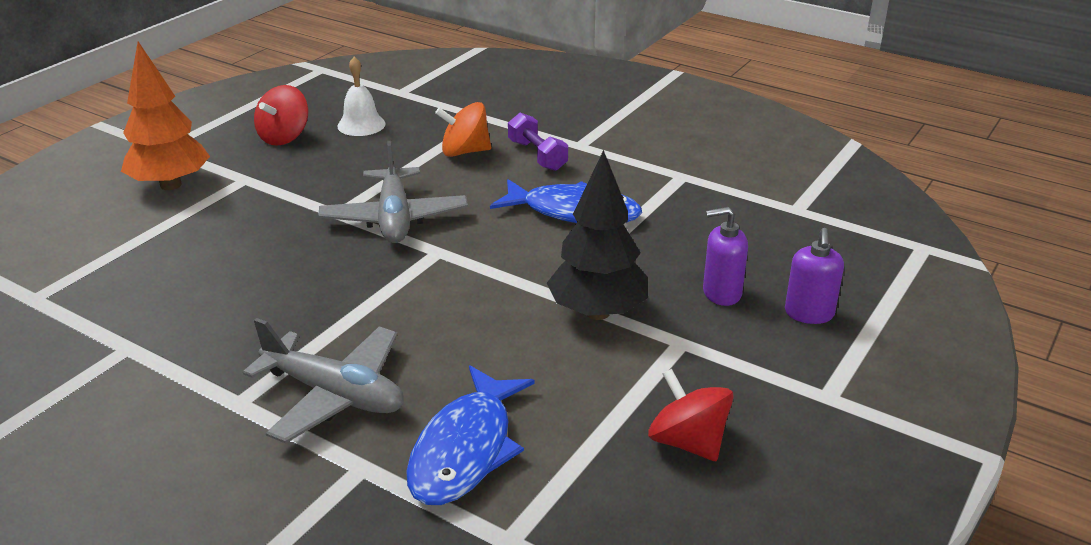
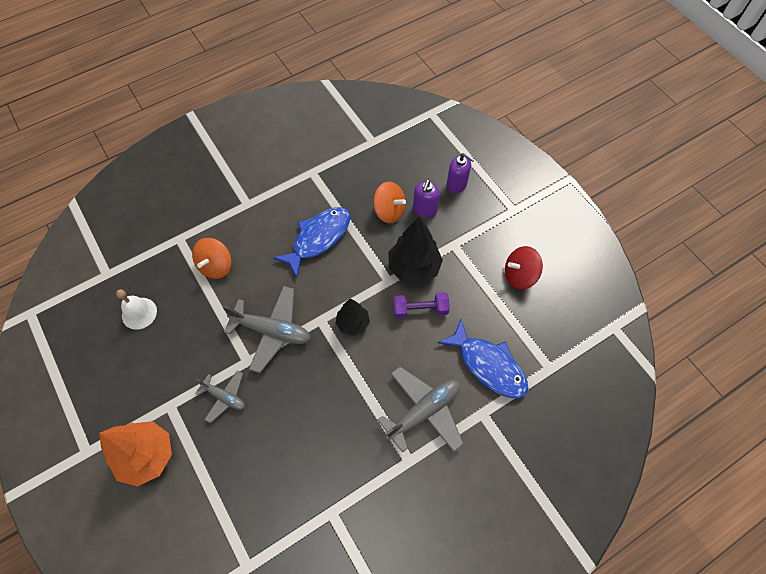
camera: 65 degrees left, 30 degrees up
(274, 212) = (224, 397): none -> grey plane
(284, 137) = (124, 366): red spinning top -> none
(452, 281) = (353, 323): none -> black tree
(537, 155) = (245, 230): purple dumbbell -> purple dumbbell (420, 309)
(682, 259) = (389, 211): none -> orange spinning top

